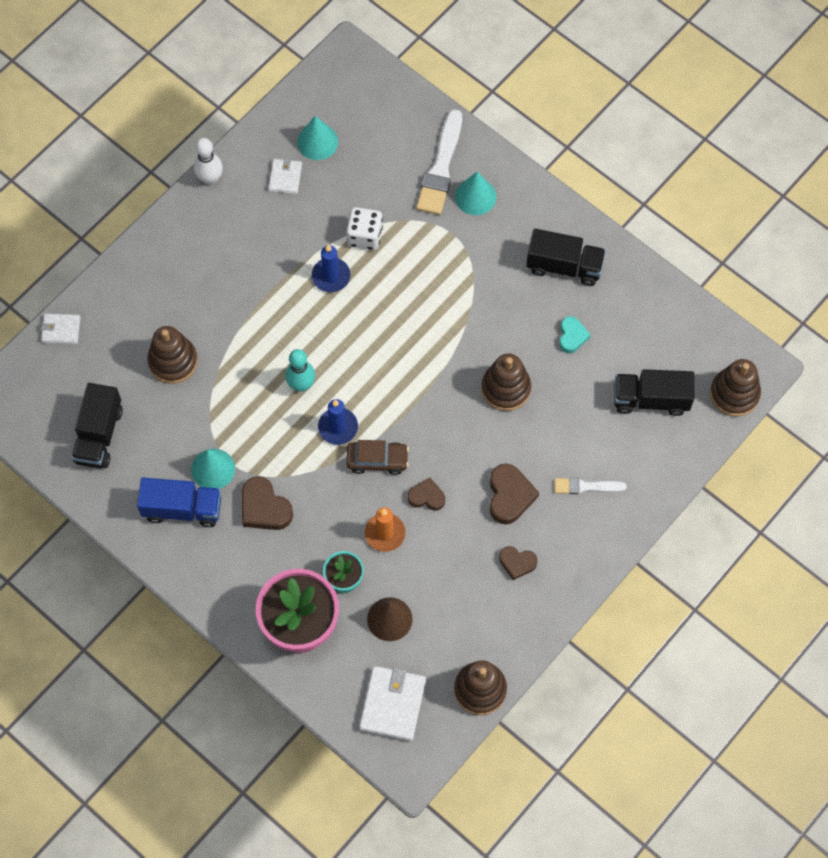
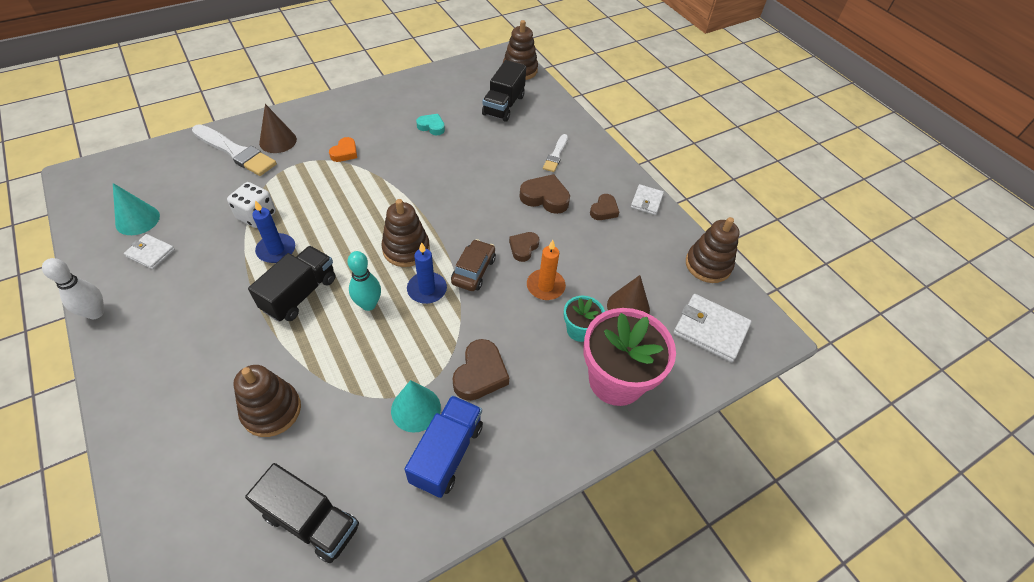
camera: 75 degrees left, 15 degrees down
(61, 330) = (146, 526): white wallet -> white wallet (646, 201)
(264, 508) = (480, 374): brown heart -> brown heart turned 45 degrees counterclockwise
(475, 196) = (278, 141): turquoise cone -> brown cone
(487, 269) = (345, 152): none -> orange heart
(506, 388) = (453, 173): brown stacking toy -> brown stacking toy (406, 249)
(564, 266) = (373, 114): black truck -> black truck (300, 294)

